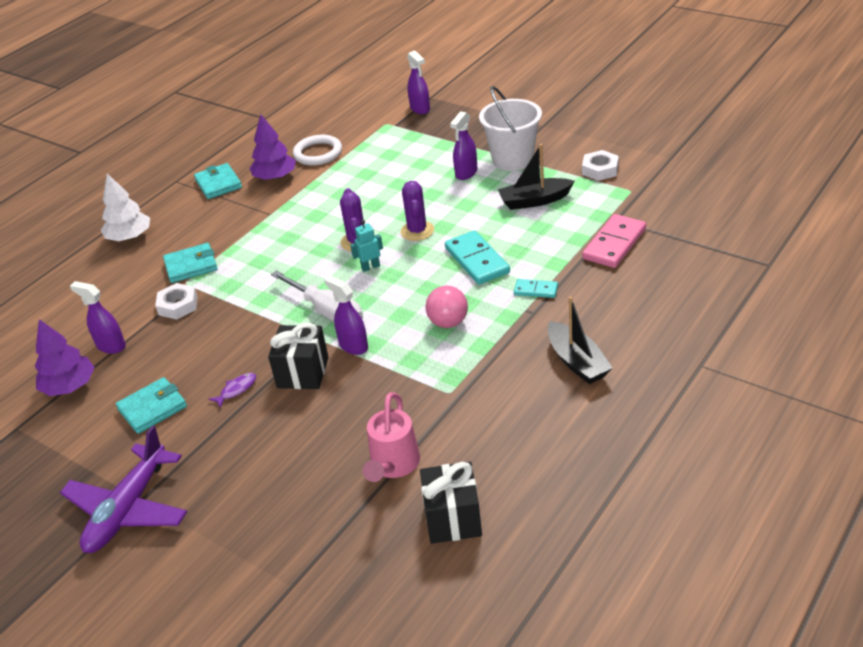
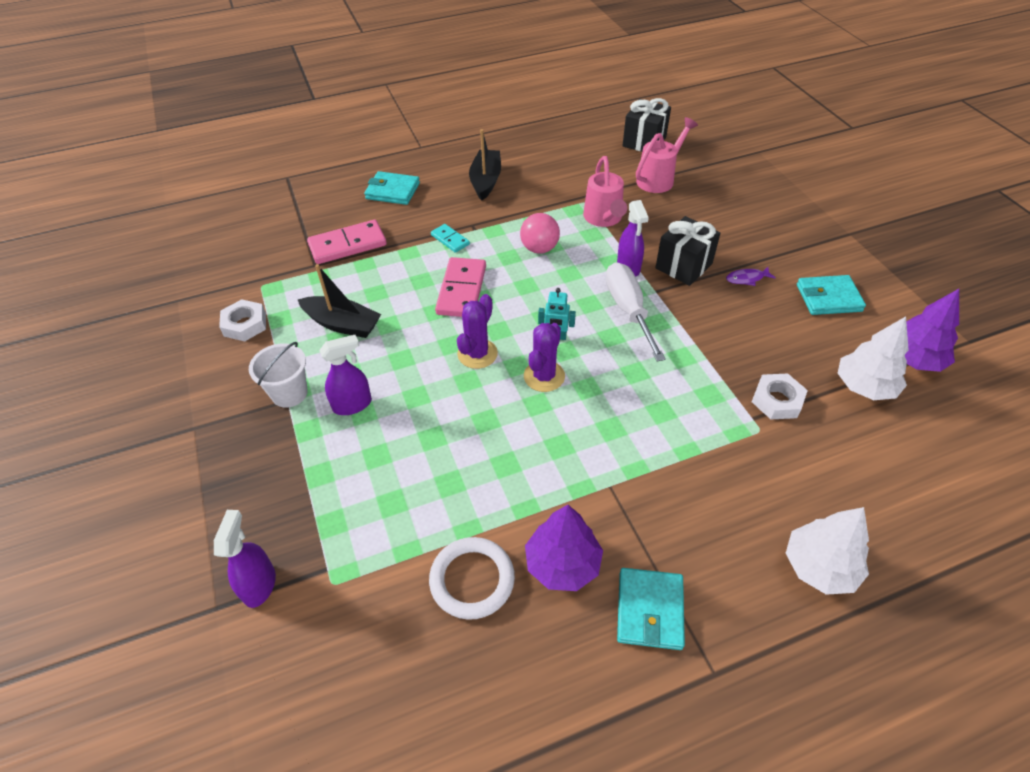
camera: 150 degrees left, 10 degrees up
(111, 346) = (864, 386): purple spray bottle -> white tree
(128, 509) = (861, 231): purple plane -> none
(191, 266) = (745, 453): turquoise wallet -> turquoise wallet (392, 191)
(414, 382) = (604, 219): none -> pink watering can
(477, 260) = (461, 290): turquoise domino -> pink domino
(512, 159) = (289, 393): white bucket -> white bucket, size x0.65

